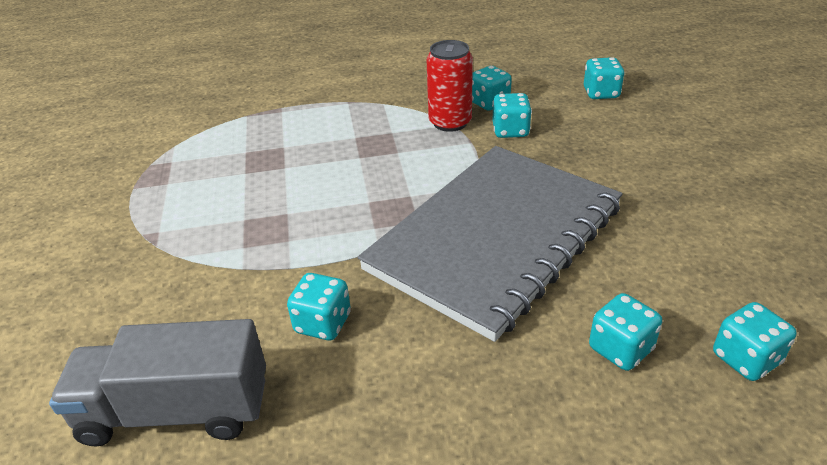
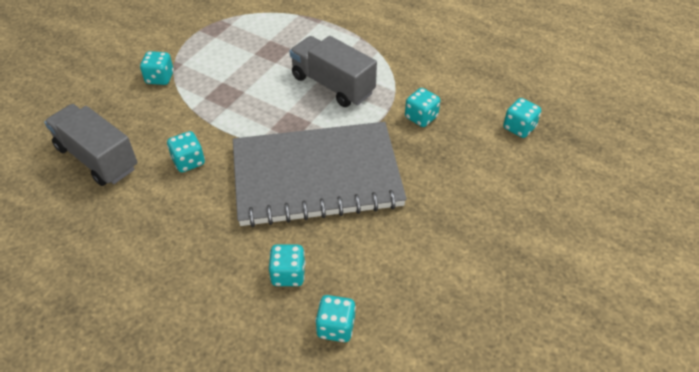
camera: 40 degrees right, 10 degrees up
(381, 153) = (332, 85): none -> grey truck
(450, 122) = (396, 89): red can -> none
(489, 103) = (438, 90): turquoise dice -> turquoise dice (160, 78)

